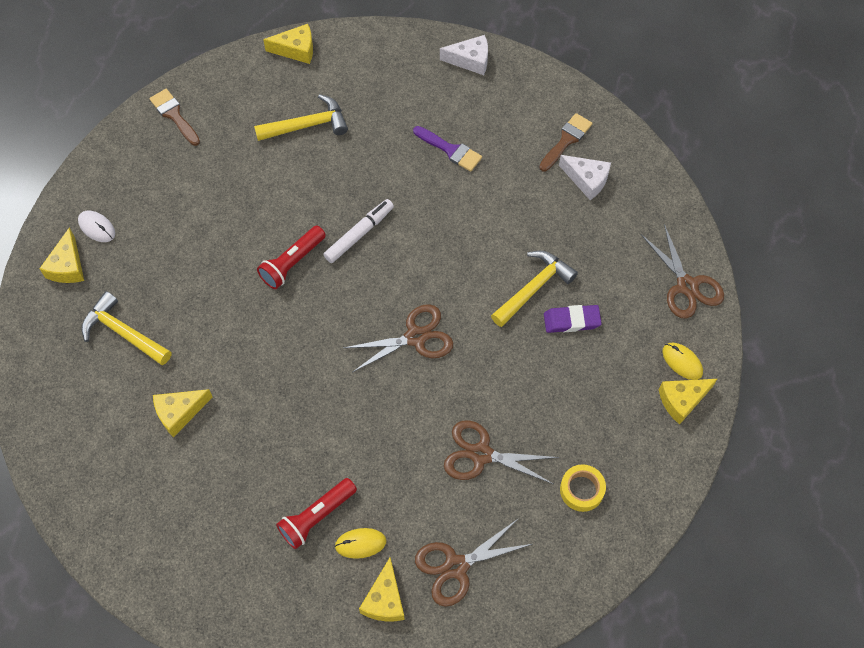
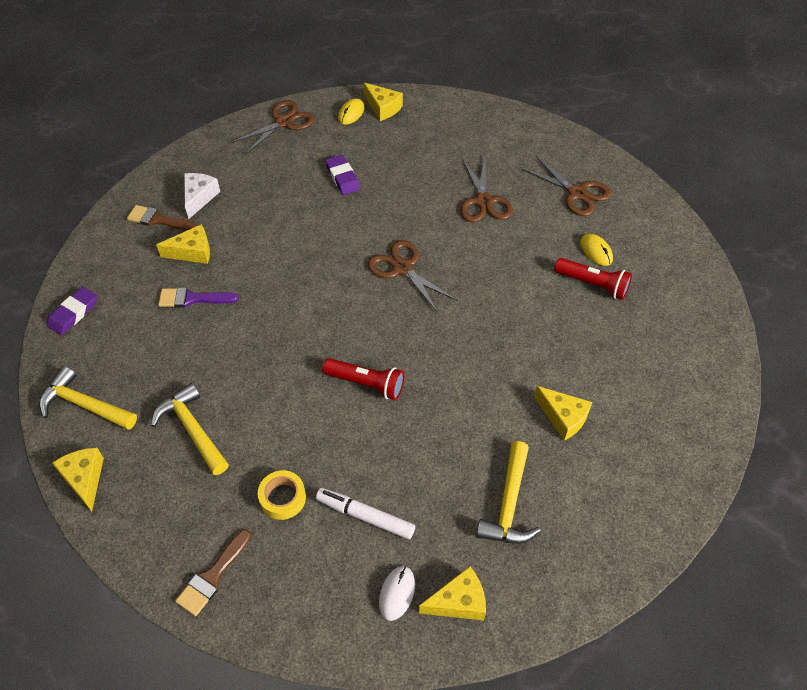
camera: 110 degrees left, 10 degrees down
(359, 234) = (313, 340): white marker -> white marker (365, 516)
(384, 599) = (627, 225): yellow cheese -> yellow cheese (192, 252)
(450, 150) = (192, 299): purple brush -> purple brush turned 105 degrees counterclockwise
(470, 60) = (73, 313): white cheese -> purple eraser
(534, 288) = (321, 206): yellow hammer -> yellow hammer (84, 405)
(581, 490) = (480, 143): yellow tape -> yellow tape (282, 498)

